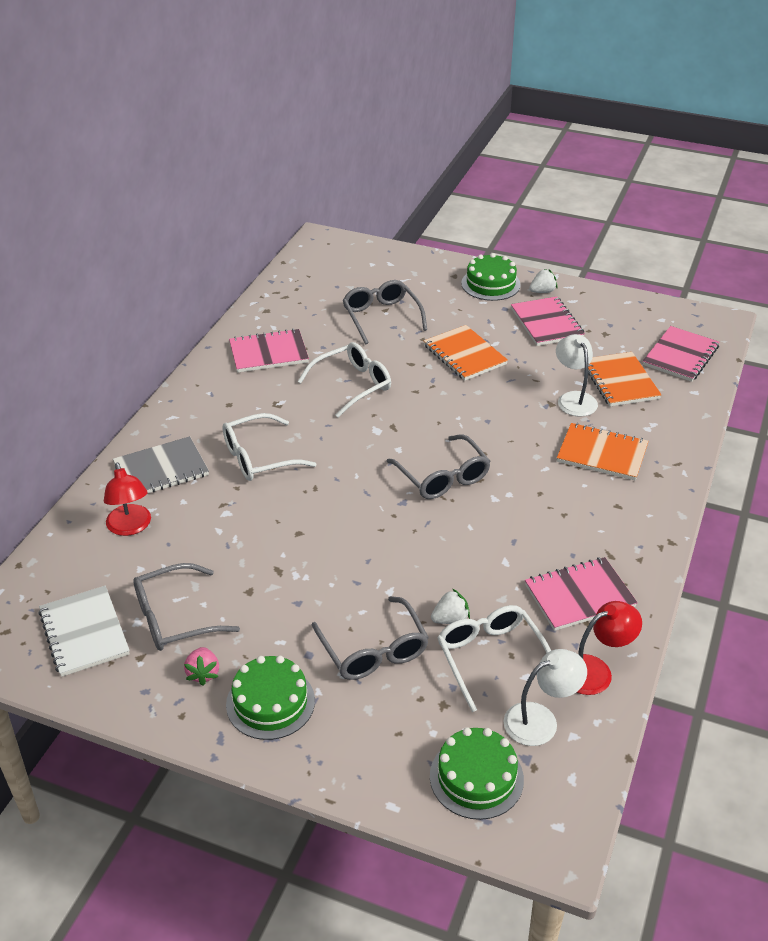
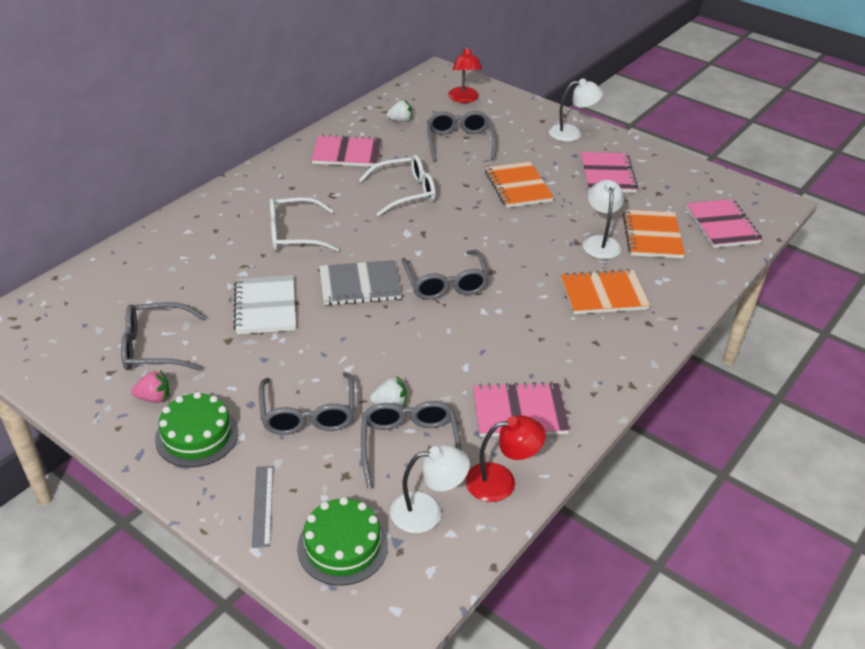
camera: 15 degrees right, 0 degrees up
(84, 633) = (76, 342): white notebook -> white notebook (265, 307)
(130, 527) = (159, 267): red lamp -> red lamp (464, 99)
(161, 470) = (208, 227): grey notebook -> grey notebook (360, 285)
(203, 673) = (154, 398): pink strawberry -> pink strawberry turned 105 degrees counterclockwise
(376, 758) = (263, 505): none -> grey ruler
(490, 284) = (572, 133): green cake -> white lamp
(491, 658) = (409, 446): white glasses -> grey glasses
(542, 291) = (617, 147): white strawberry -> white strawberry (400, 120)
(602, 454) = (603, 294): orange notebook -> orange notebook turned 45 degrees counterclockwise
(680, 356) = (722, 225): pink notebook -> pink notebook turned 60 degrees counterclockwise

